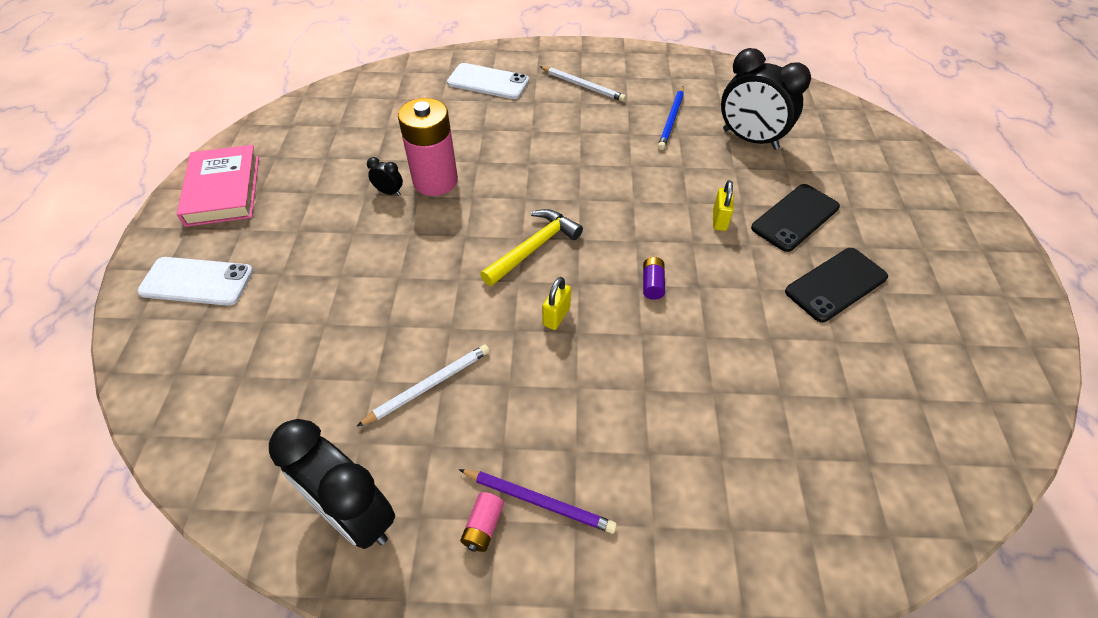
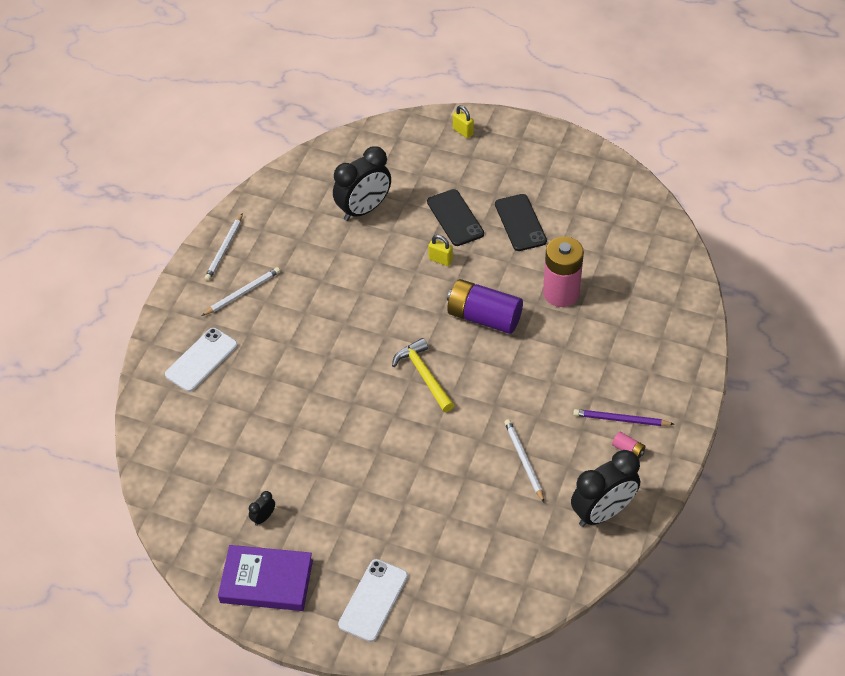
camera: 70 degrees left, 0 degrees up
(223, 190) = (266, 581): pink book -> purple book
(389, 192) = (322, 458): black clock -> black clock (263, 517)
(435, 181) = (322, 423): pink battery -> pink battery (561, 293)
(539, 501) = (621, 420): purple pencil -> purple pencil turned 120 degrees counterclockwise
(556, 316) = (492, 378): yellow padlock -> yellow padlock (463, 131)
(631, 62) = (224, 249): none -> white pencil
(652, 284) = (484, 317): purple battery -> purple battery, size x2.44
(671, 120) = (318, 248): blue pencil -> none

